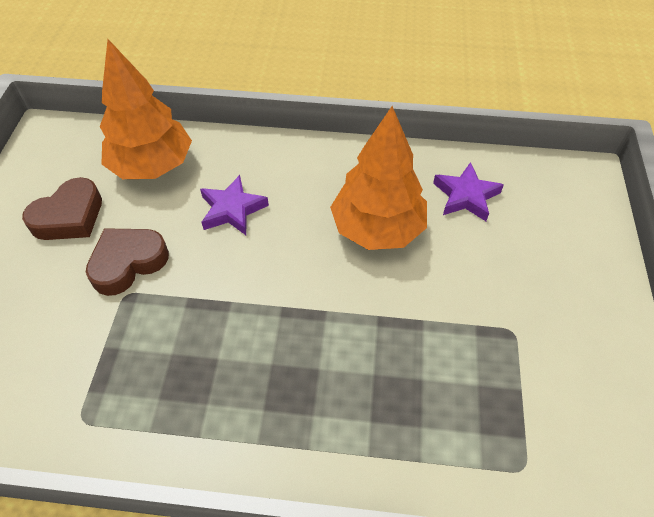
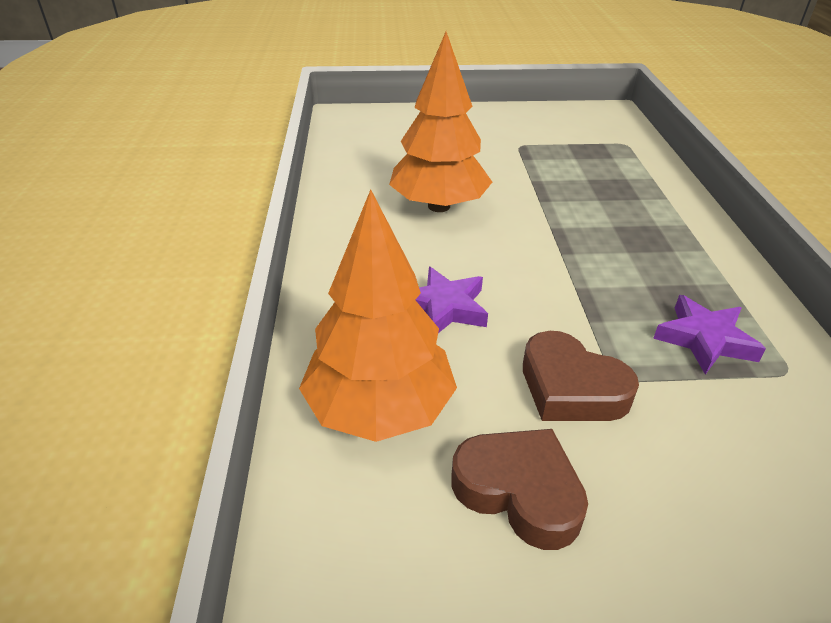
camera: 100 degrees left, 15 degrees down
(466, 196) = (381, 163): purple star -> purple star (705, 339)

